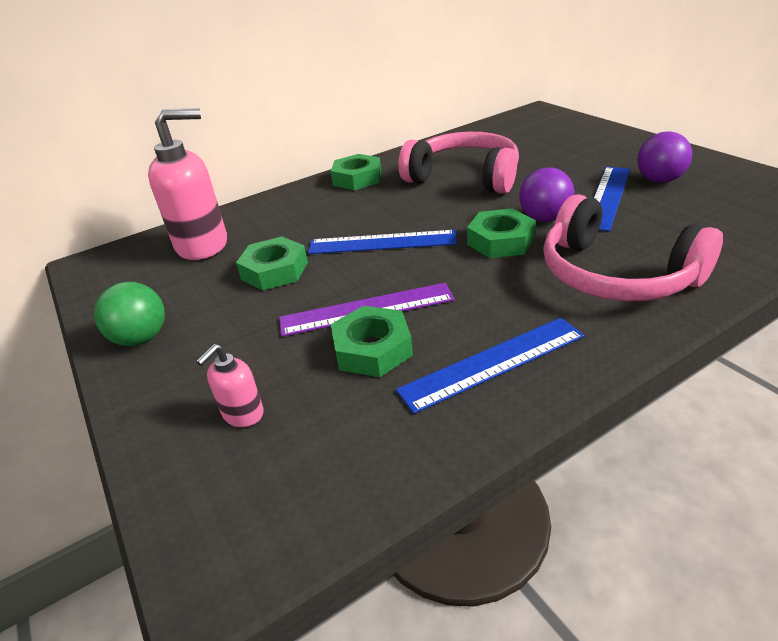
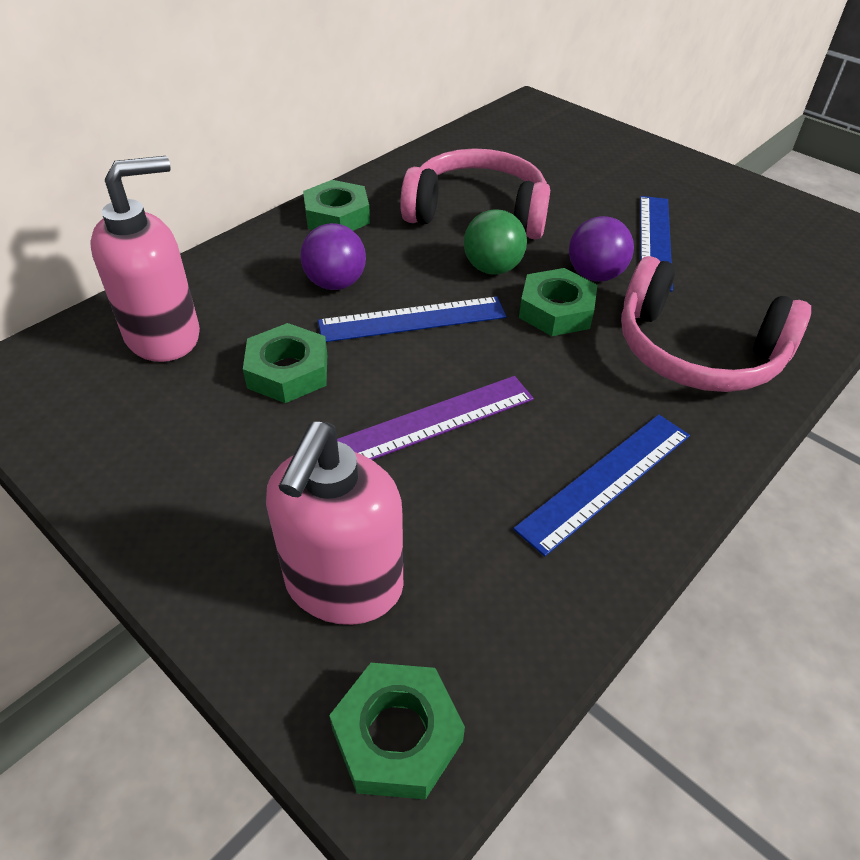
camera: 20 degrees left, 10 degrees up
(141, 338) = (149, 492): green ball -> green ball (492, 268)
(243, 414) = (343, 585): pink soap dispenser -> pink soap dispenser, size x2.14
(372, 349) = (463, 476): green nut -> green nut (397, 735)
(659, 180) = (703, 216): purple ball -> purple ball (335, 283)

